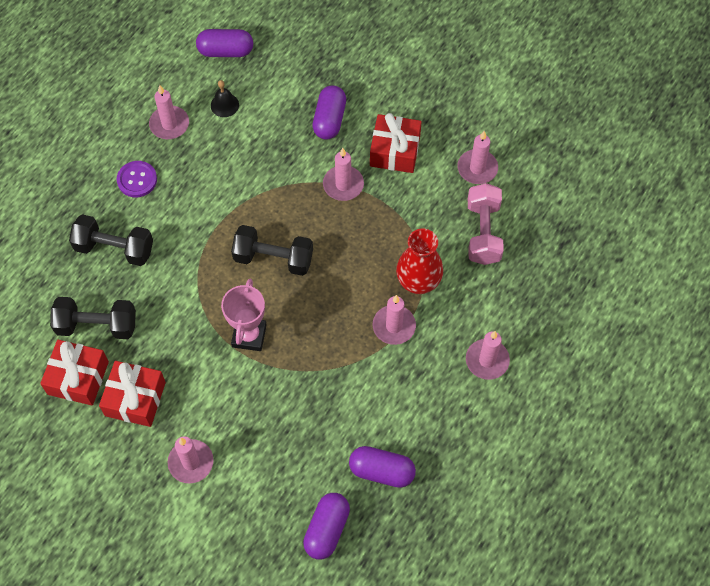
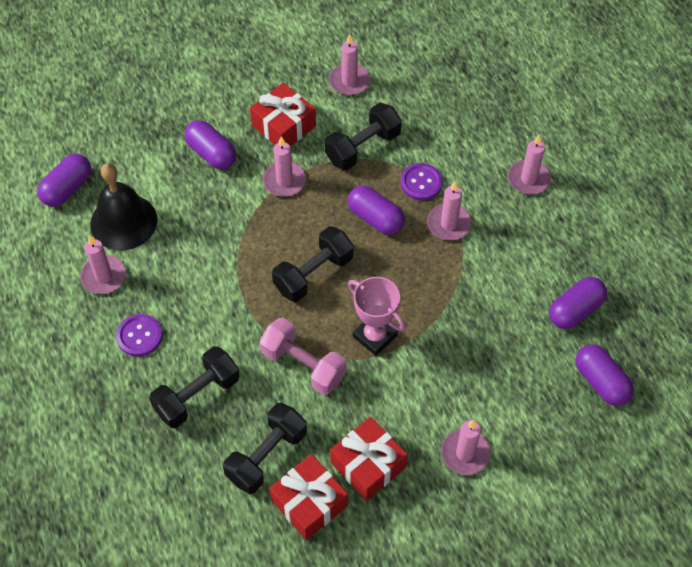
camera: 55 degrees left, 5 degrees down
(224, 105) = (123, 222): black bell -> black bell, size x2.11
(358, 270) = (375, 218): none -> purple capsule
(418, 282) = (421, 183): red vase -> purple button
(419, 218) = (362, 147): none -> black dumbbell
(483, 232) = (411, 113): pink dumbbell -> pink dumbbell (303, 365)

